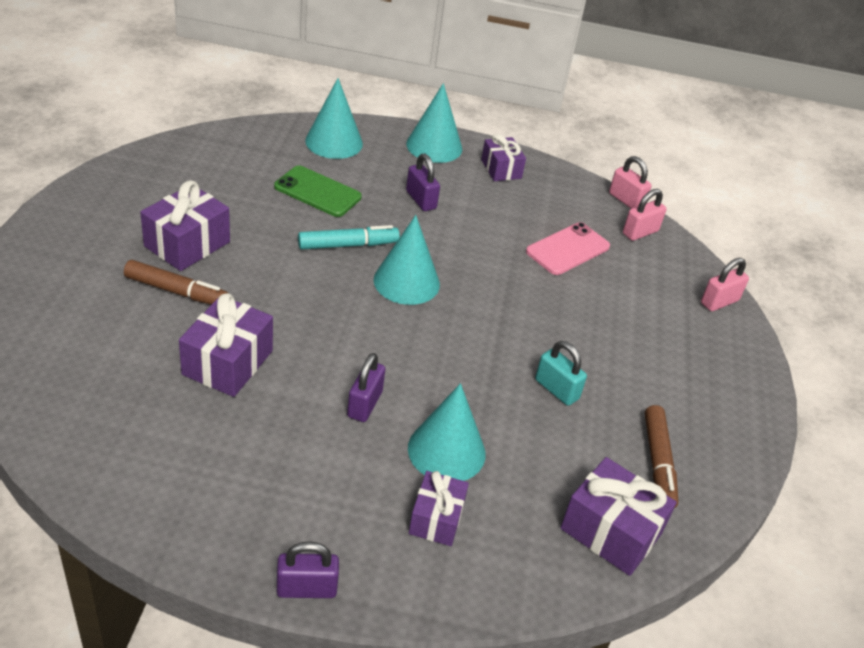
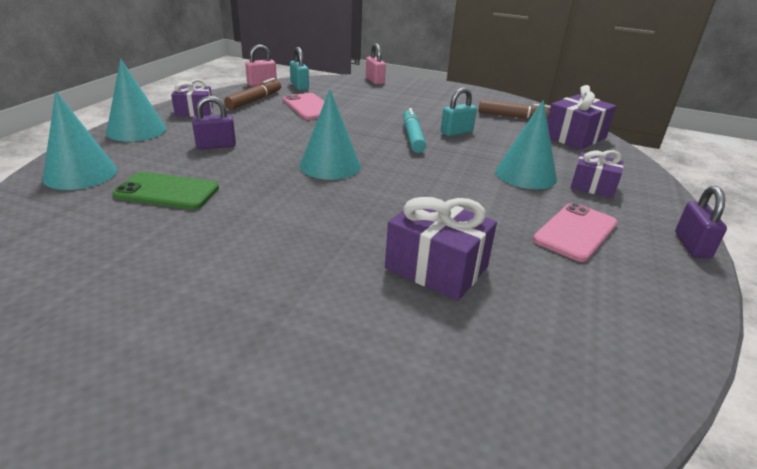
camera: 75 degrees left, 10 degrees down
(177, 291) = (309, 299): brown marker -> brown marker (255, 100)
(187, 244) = (216, 286): purple gift -> none
(313, 478) = (575, 232): none -> pink phone
(317, 192) = (167, 191): green phone -> green phone turned 60 degrees clockwise
(348, 245) = (266, 185): turquoise marker -> turquoise marker (413, 137)
(365, 404) = (483, 200): purple padlock -> none
(640, 232) = (299, 86): pink padlock -> turquoise padlock

